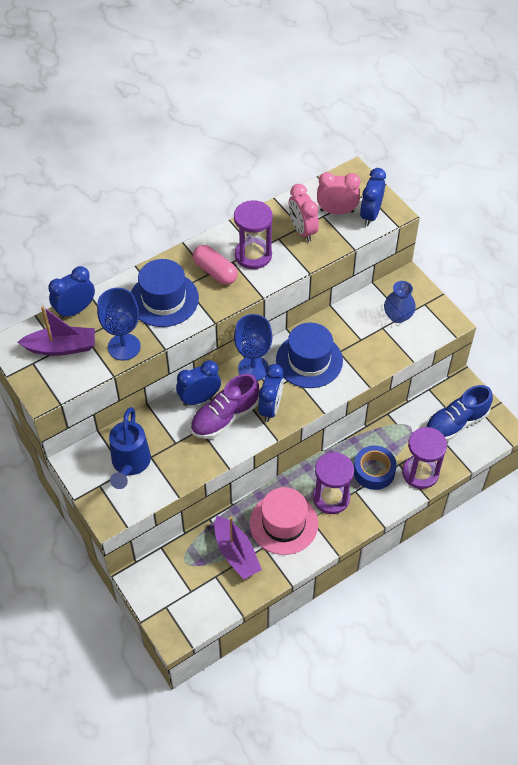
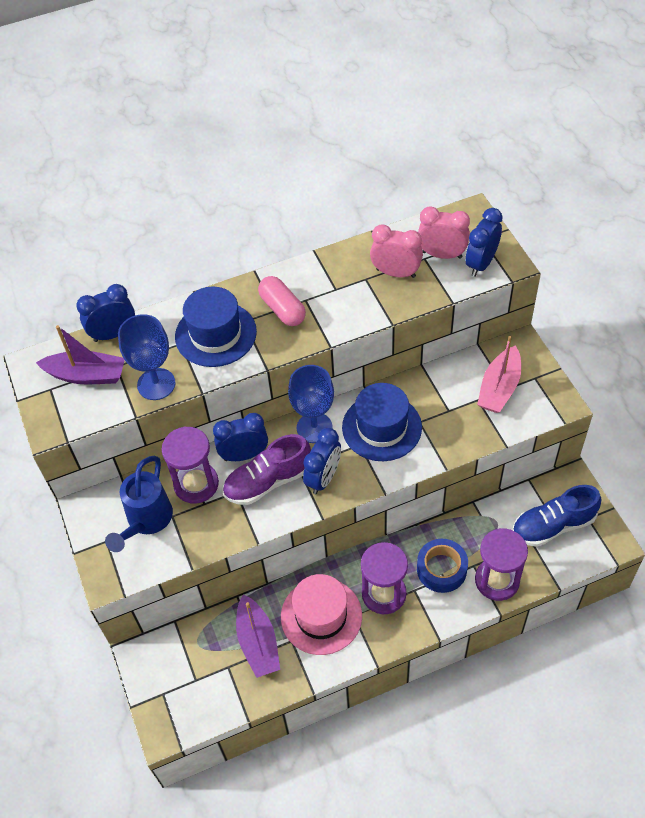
camera: 15 degrees right, 0 degrees up
(253, 255) = (331, 295): purple hourglass -> purple hourglass (196, 484)
(302, 230) = (396, 273): pink clock -> pink clock turned 120 degrees clockwise
(398, 316) = (499, 388): blue vase -> pink boat

